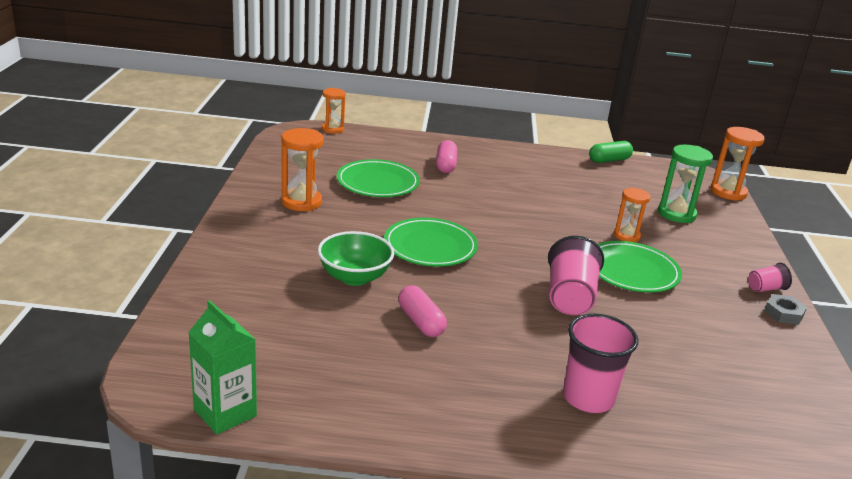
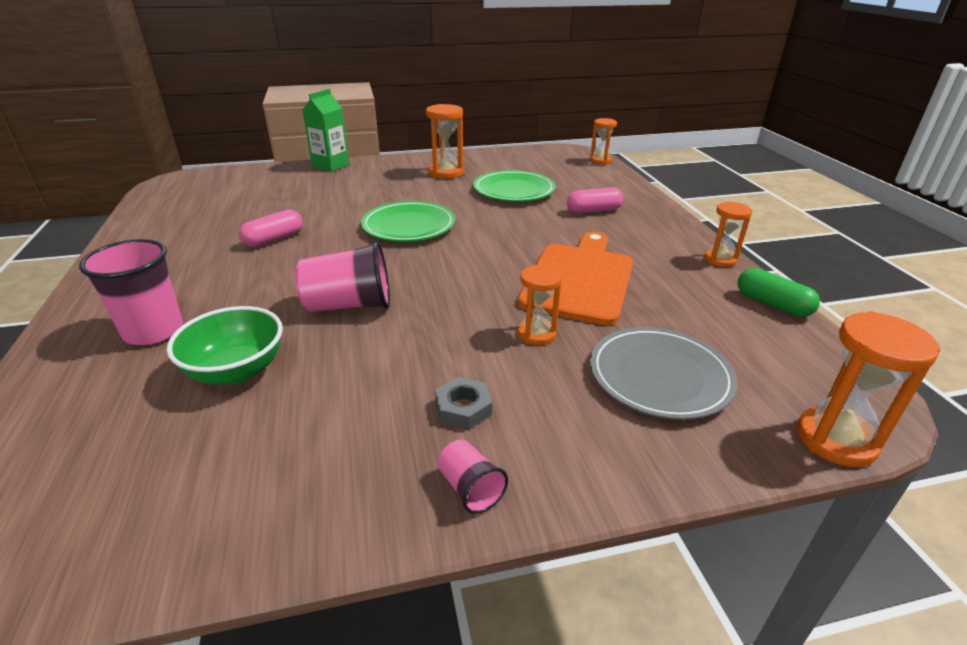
camera: 75 degrees right, 5 degrees up
(225, 413) = (149, 199): green carton -> green carton (331, 165)
(354, 277) = (335, 207): green bowl -> green bowl (237, 370)
(549, 153) = (720, 260): none -> orange hourglass
(559, 203) = (579, 279): none -> orange cutting board
(631, 271) = (438, 343): green plate -> none
(676, 214) = (659, 376): green hourglass -> grey plate
(783, 313) = (393, 512): grey nut -> grey nut (463, 408)

